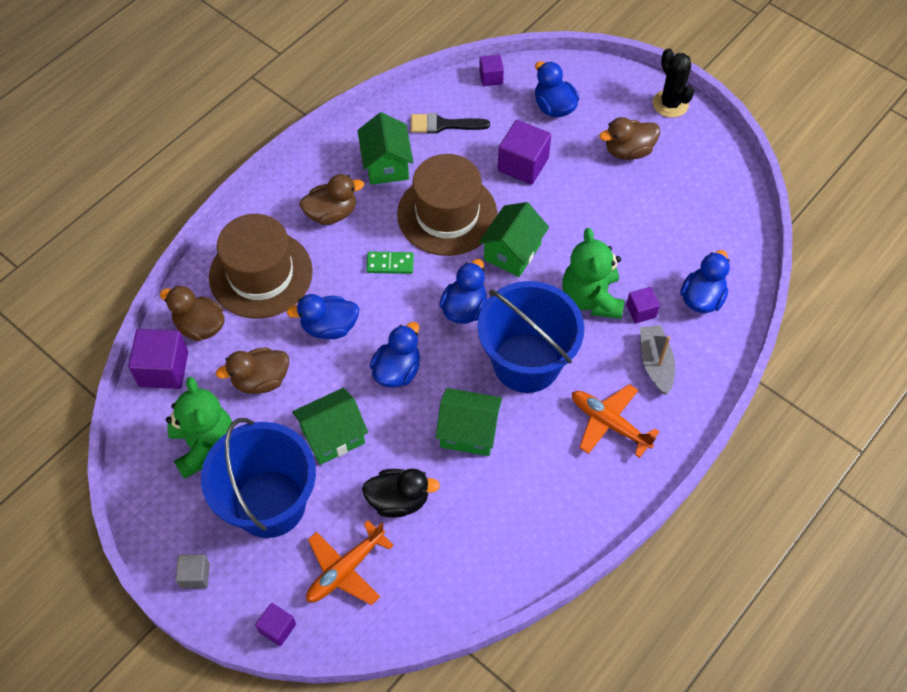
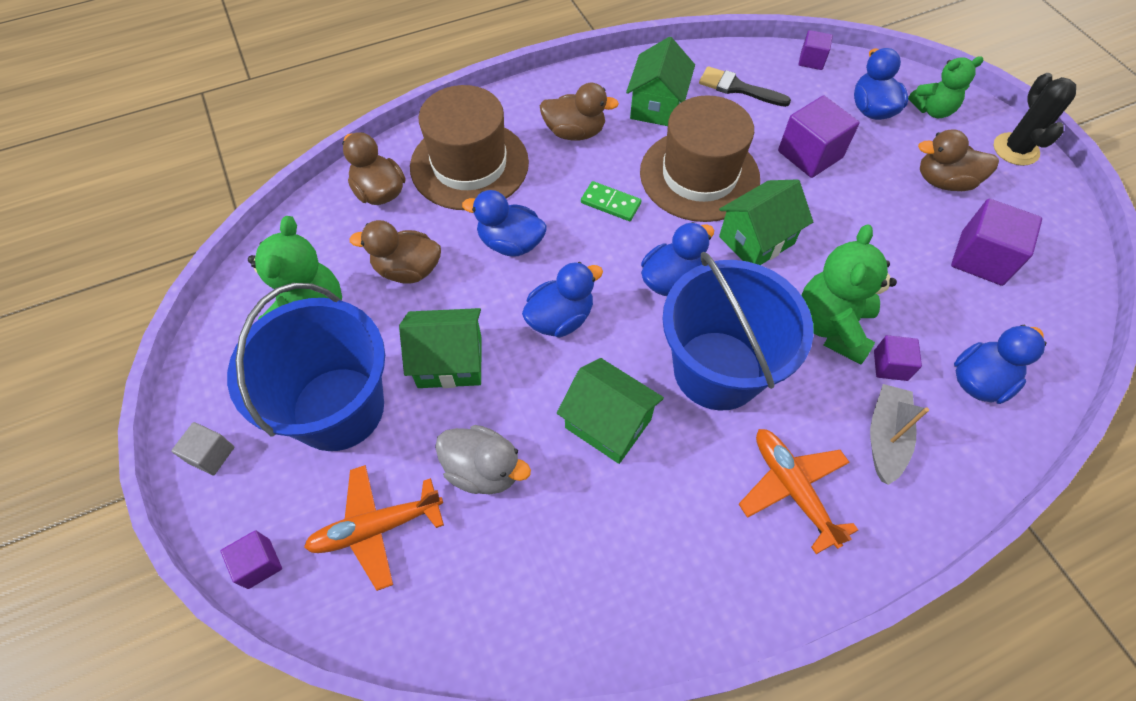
camera: 25 degrees right, 0 degrees up
(163, 369) = (318, 220): purple cube -> purple cube (981, 258)
(398, 500) = (483, 470): black duck -> grey duck
(599, 91) = (932, 110): none -> green teddy bear

